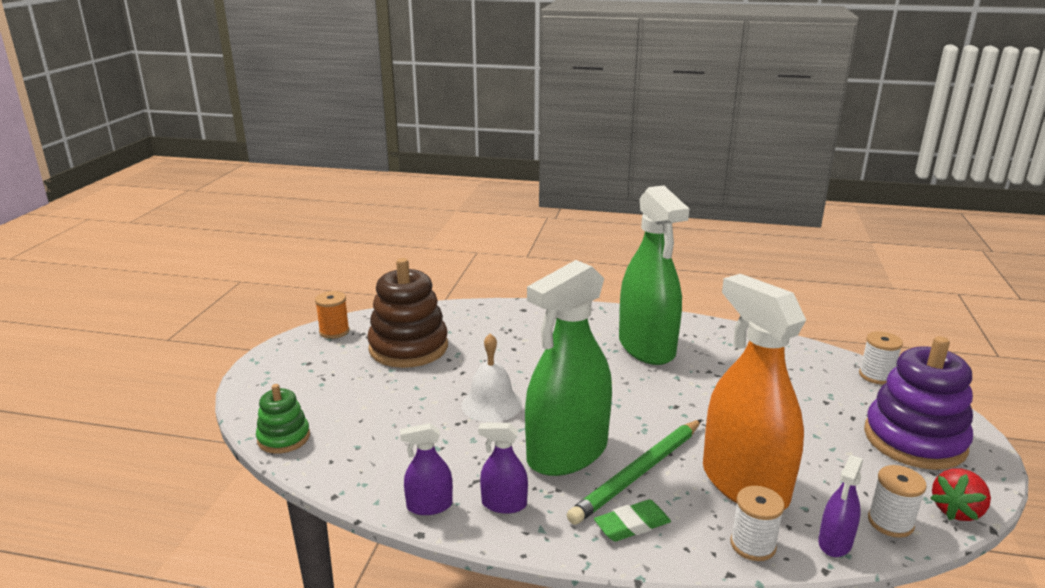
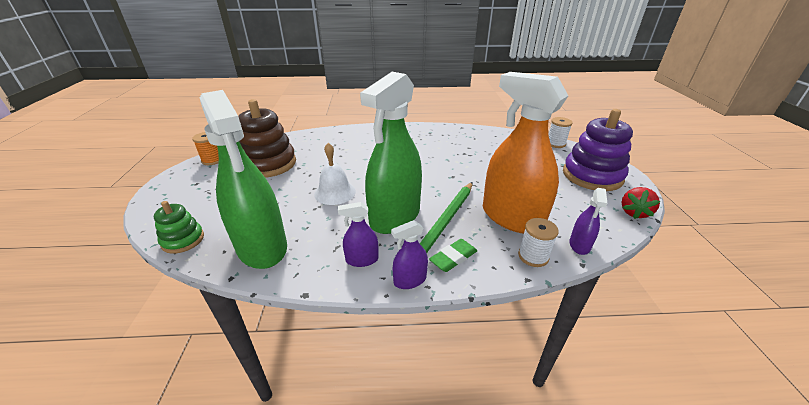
camera: 15 degrees left, 10 degrees up
(429, 506) = (307, 271): purple spray bottle -> purple spray bottle (410, 280)
(646, 347) = (423, 144): green spray bottle -> green spray bottle (262, 247)
(890, 522) = (603, 226): white spool -> none

